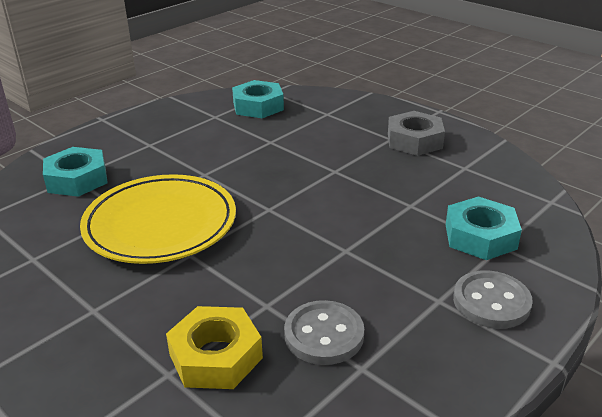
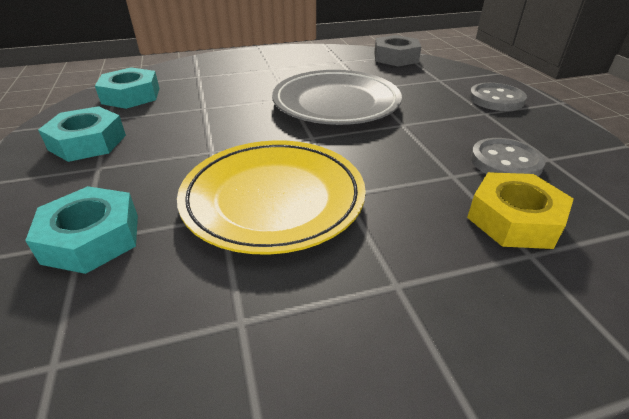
camera: 60 degrees left, 5 degrees up
(351, 198) = (336, 103): none -> grey plate
(414, 140) = (287, 63): grey nut -> grey nut (396, 58)
(480, 236) = (425, 81): turquoise nut -> turquoise nut (88, 142)

